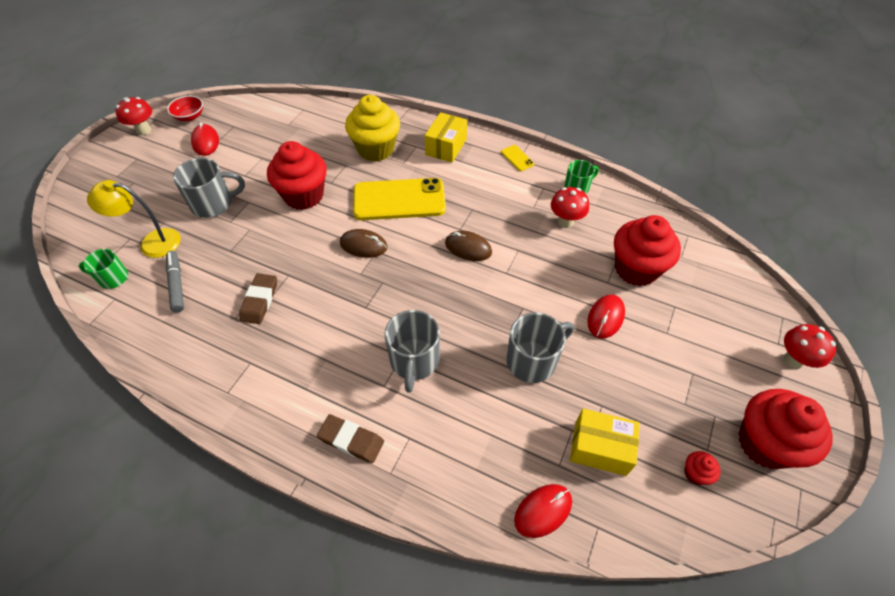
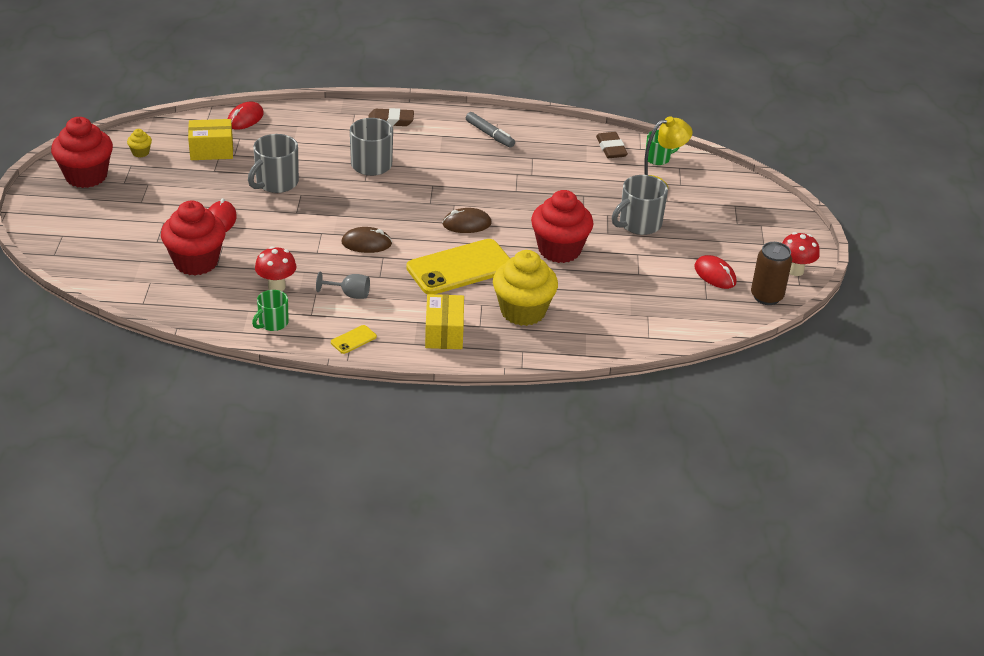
camera: 155 degrees right, 15 degrees down
(177, 284) = (601, 166): grey marker -> grey marker (490, 134)
(189, 116) = (766, 296): red bowl -> brown can
(259, 301) = (523, 170): brown eraser -> brown eraser (611, 148)
(505, 198) = (349, 294): none -> grey goblet
(517, 158) = (353, 340): yellow phone -> yellow phone turned 75 degrees counterclockwise
(695, 473) = (140, 152): red cupcake -> yellow cupcake
(793, 360) = (51, 227): red mushroom -> none

